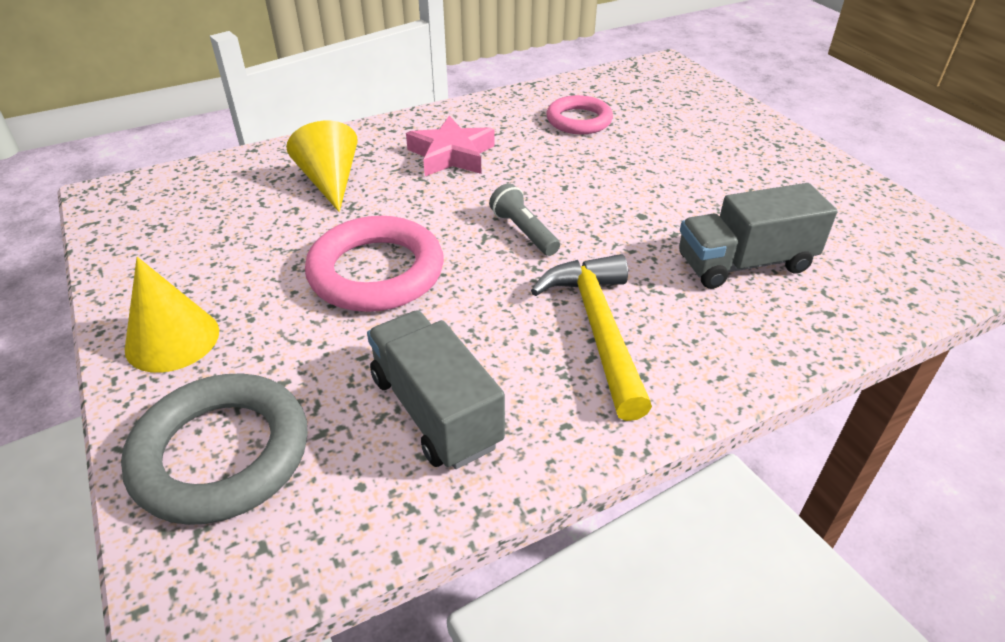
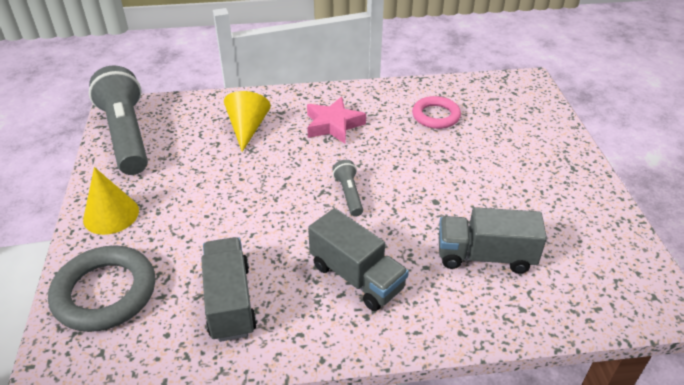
camera: 20 degrees right, 0 degrees up
(141, 226) = (126, 135): none -> grey flashlight
(376, 272) = (243, 200): pink ring -> none
(598, 329) = (356, 277): yellow hammer -> grey truck

